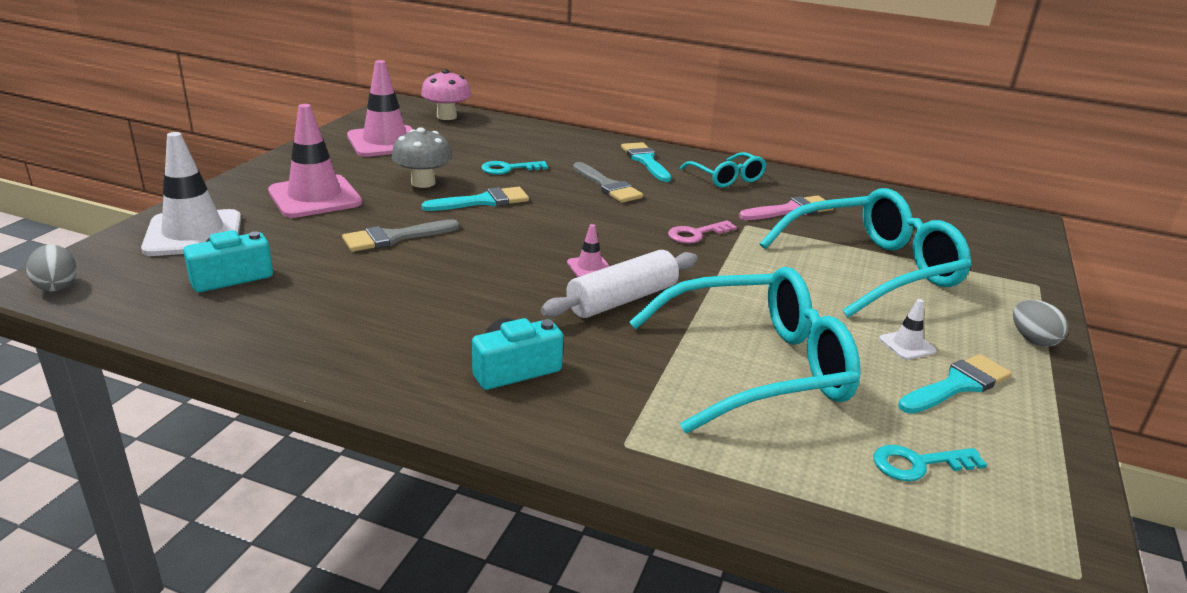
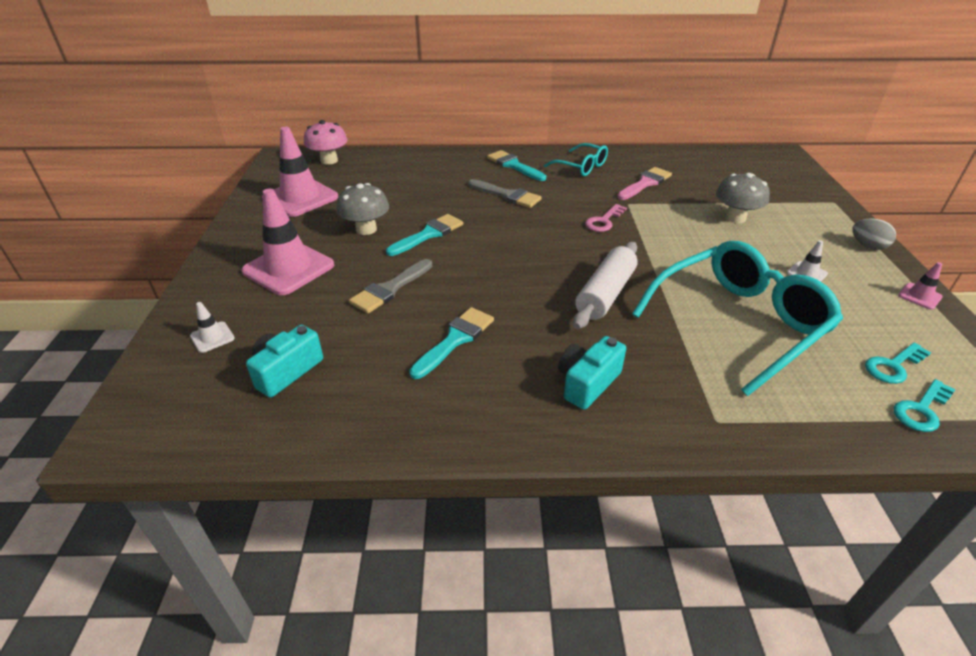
camera: 20 degrees left, 10 degrees up
(57, 286) = (128, 435): grey egg -> none
(193, 234) = (212, 337): white traffic cone -> white traffic cone, size x0.44
(508, 169) = (421, 198): turquoise key -> turquoise key (921, 409)
(589, 267) = (558, 272): pink traffic cone -> pink traffic cone (919, 296)
(873, 269) = (735, 218): turquoise glasses -> grey mushroom
(957, 385) = (859, 295): turquoise brush -> turquoise brush (455, 340)

